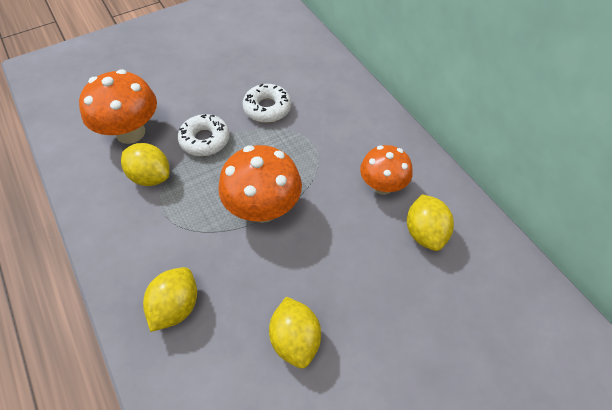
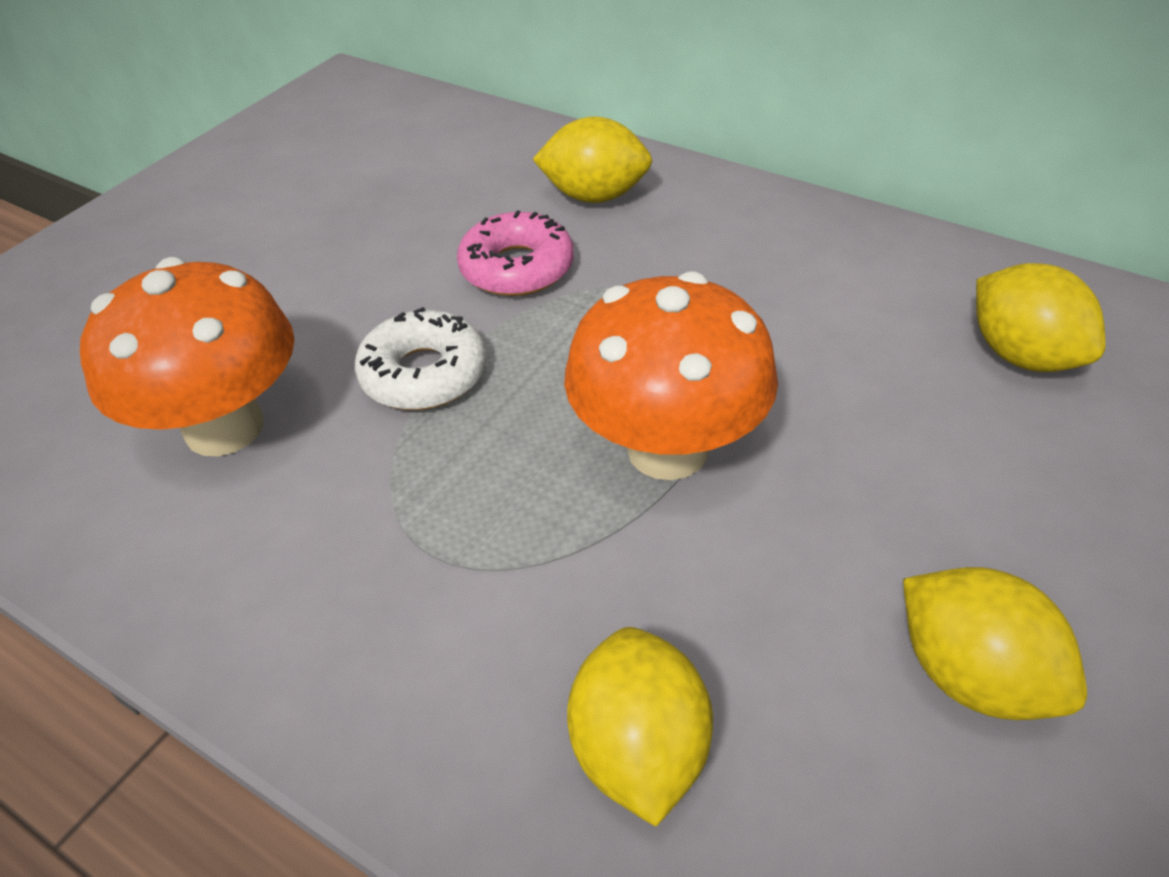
camera: 25 degrees left, 10 degrees down
(150, 177) = (346, 496): yellow lemon -> yellow lemon (595, 196)
(267, 108) = (517, 268): white donut -> pink donut
(382, 186) = (869, 310): orange mushroom -> none

